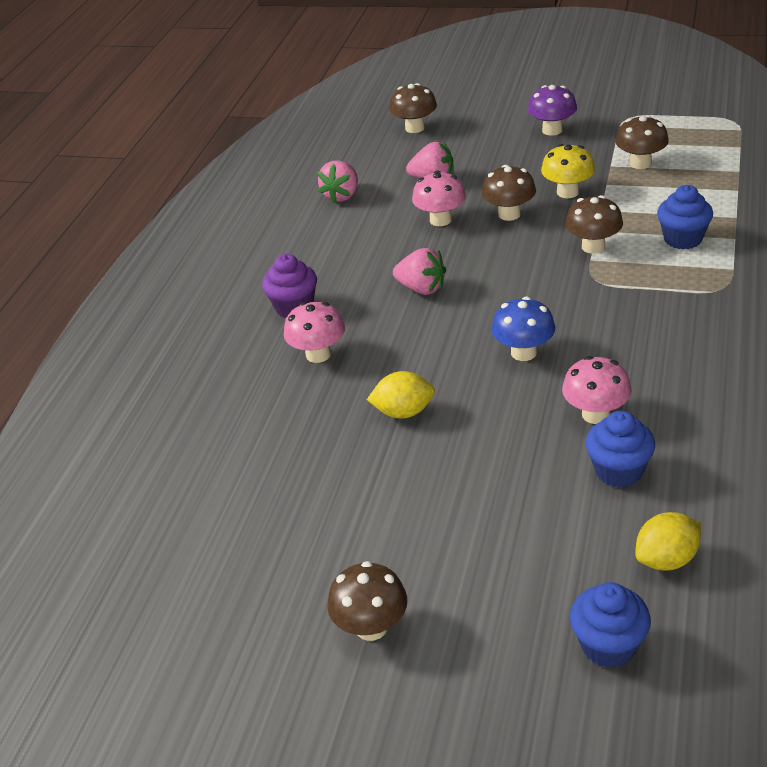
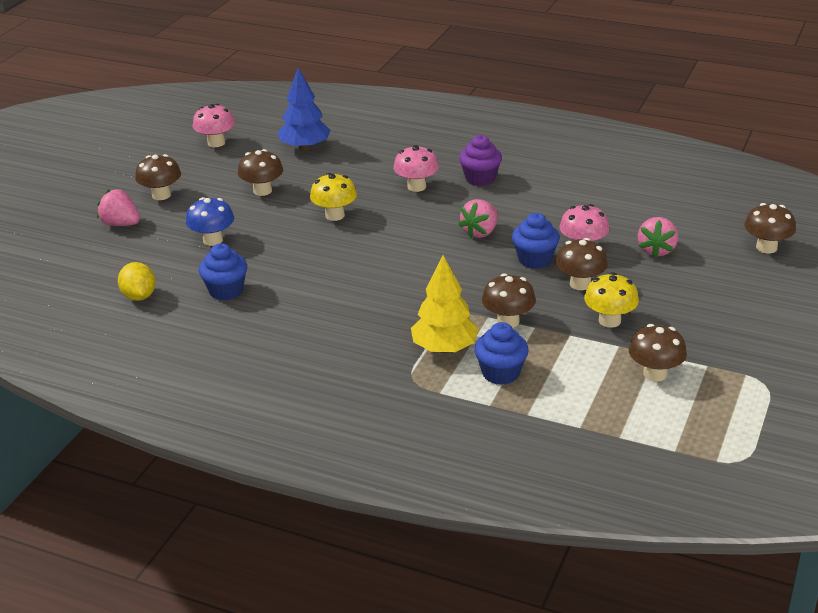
camera: 95 degrees right, 5 degrees down
(204, 487) = (305, 147): none -> blue tree
(342, 195) = (642, 204): pink strawberry -> pink strawberry (121, 224)
(344, 502) = (262, 191): none -> brown mushroom
(403, 412) = (335, 215): yellow lemon -> yellow mushroom
(523, 352) = (375, 269): blue mushroom -> blue mushroom (213, 240)
(552, 130) = (744, 328): purple mushroom -> none
(596, 414) = (287, 290): pink mushroom -> pink mushroom (216, 143)
(608, 645) = (93, 266): blue cupcake -> blue cupcake (535, 260)
(658, 277) = (444, 348): none -> yellow tree

